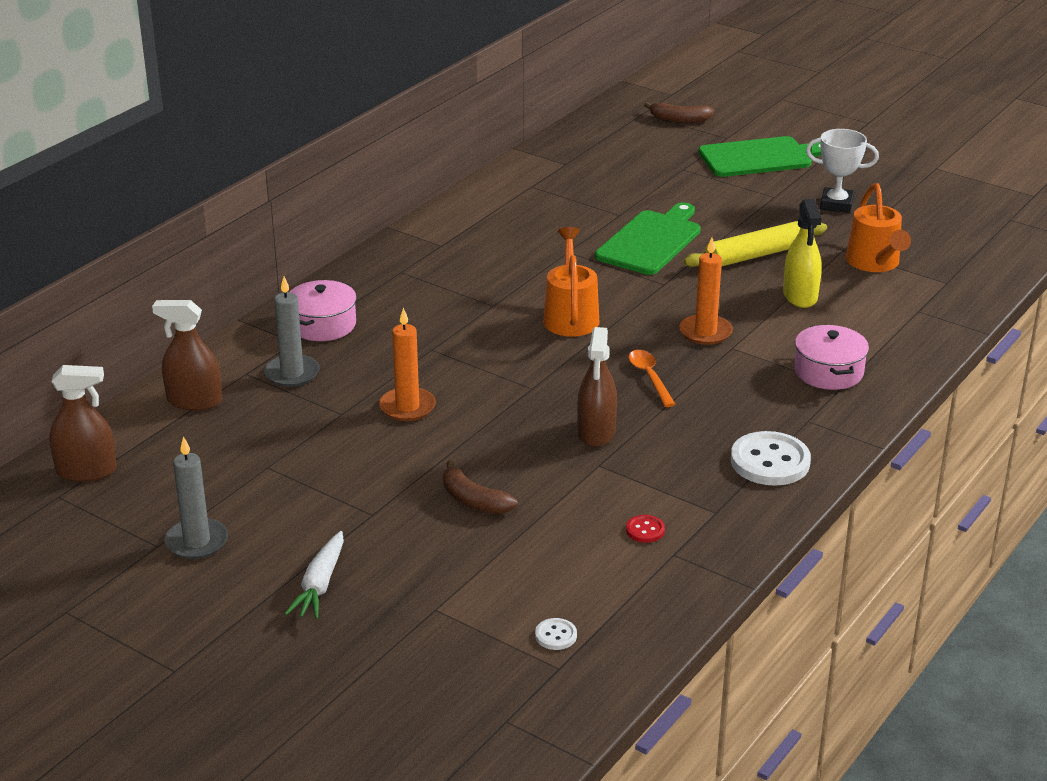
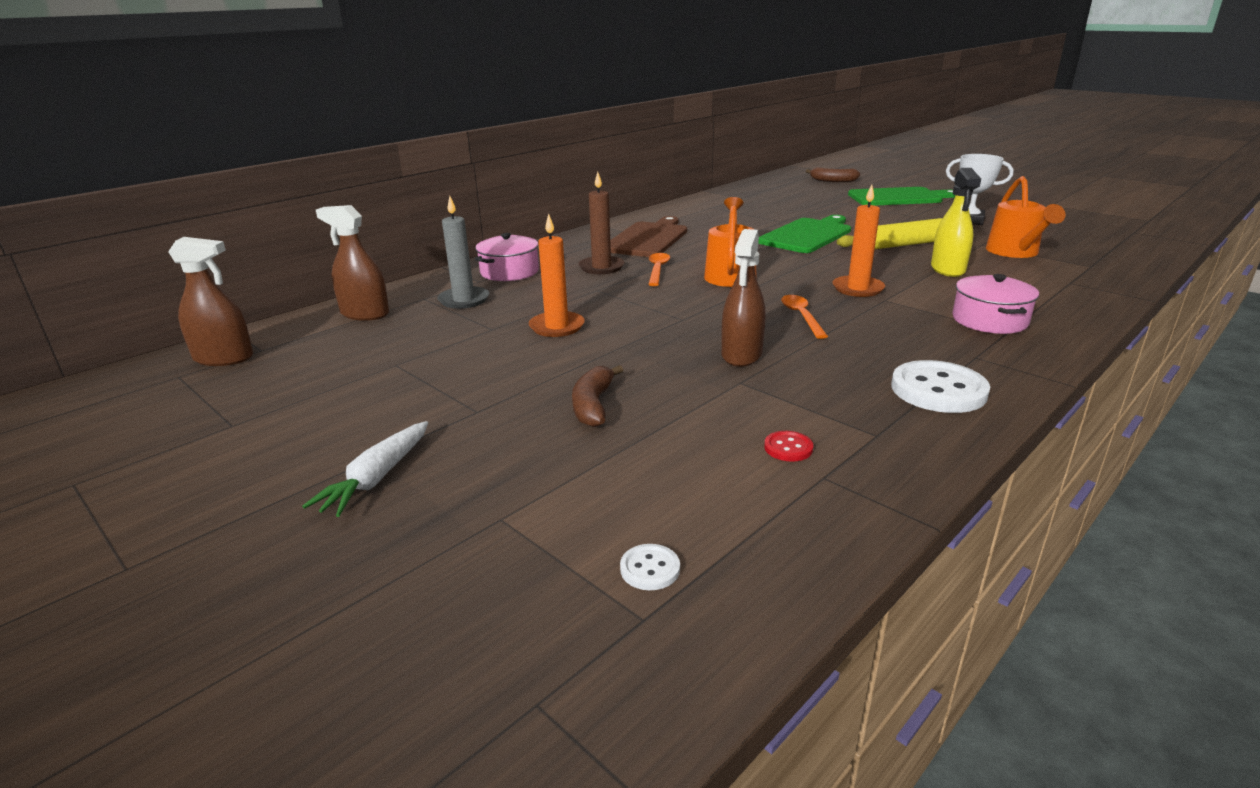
camera: 10 degrees right, 5 degrees down
(197, 542) = (275, 424): grey candle -> none
(425, 311) = (601, 267): none -> brown candle
(465, 256) = (648, 239): none -> brown cutting board
(473, 500) = (593, 405): brown banana -> brown banana turned 45 degrees clockwise
(490, 313) = (657, 270): none -> orange spoon

